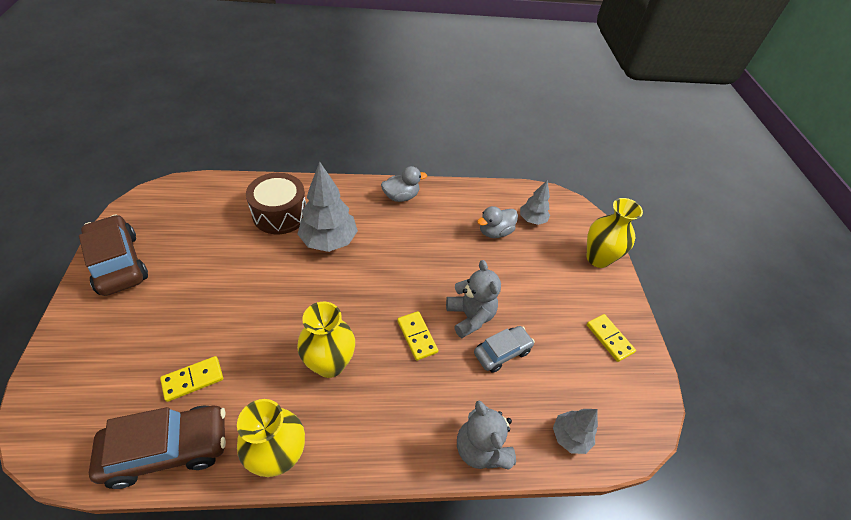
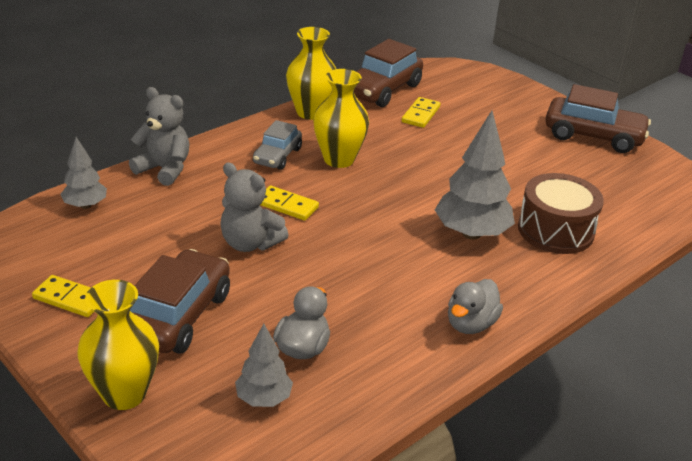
camera: 145 degrees right, 15 degrees down
(502, 352) = (192, 231): grey car -> grey car (277, 156)
(548, 287) = (178, 316): none -> brown car

